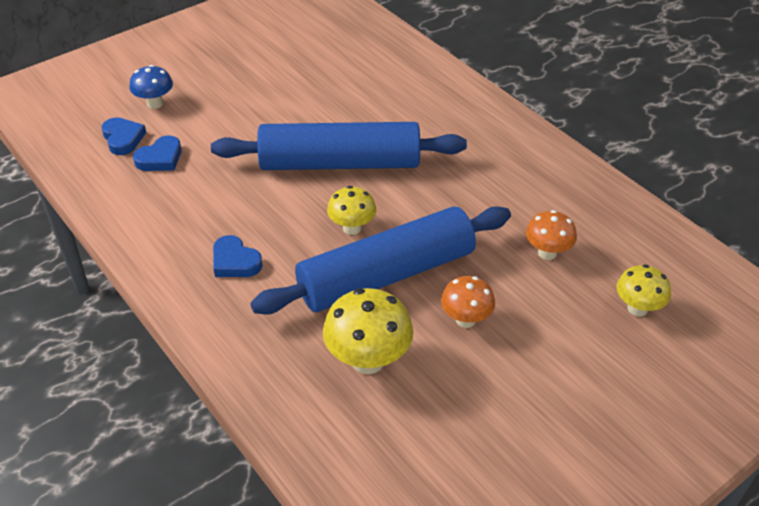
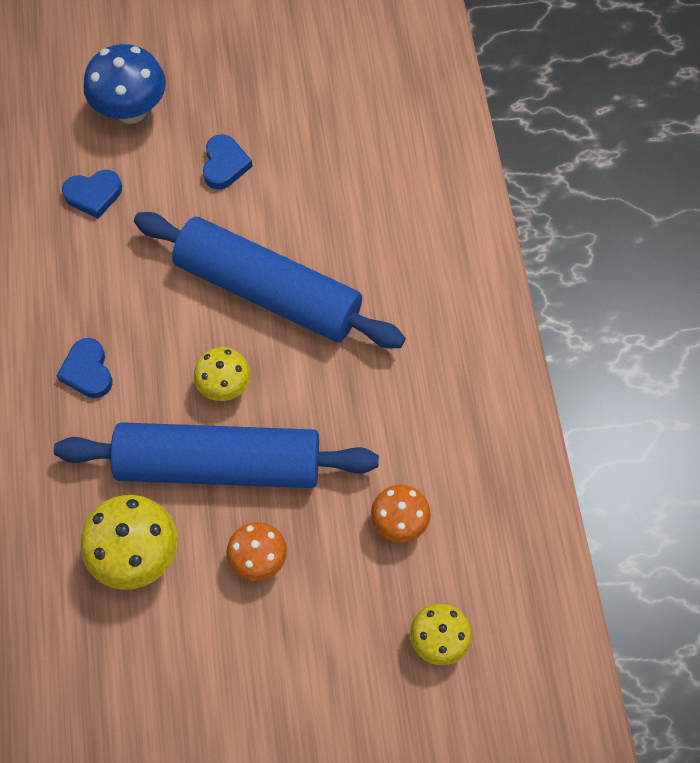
camera: 30 degrees right, 20 degrees up
(123, 138) = (73, 148): blue heart -> blue heart (225, 165)
(155, 103) = (131, 110): blue mushroom -> blue mushroom, size x1.58

